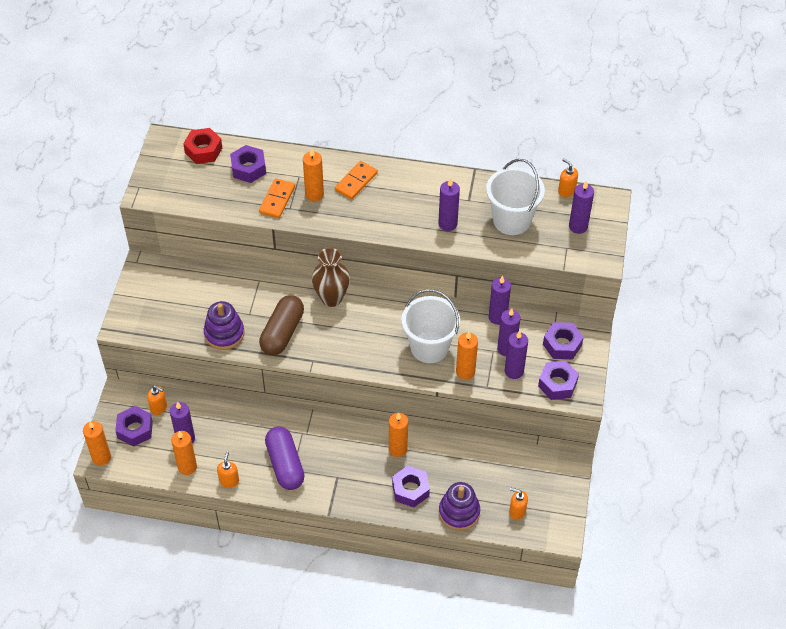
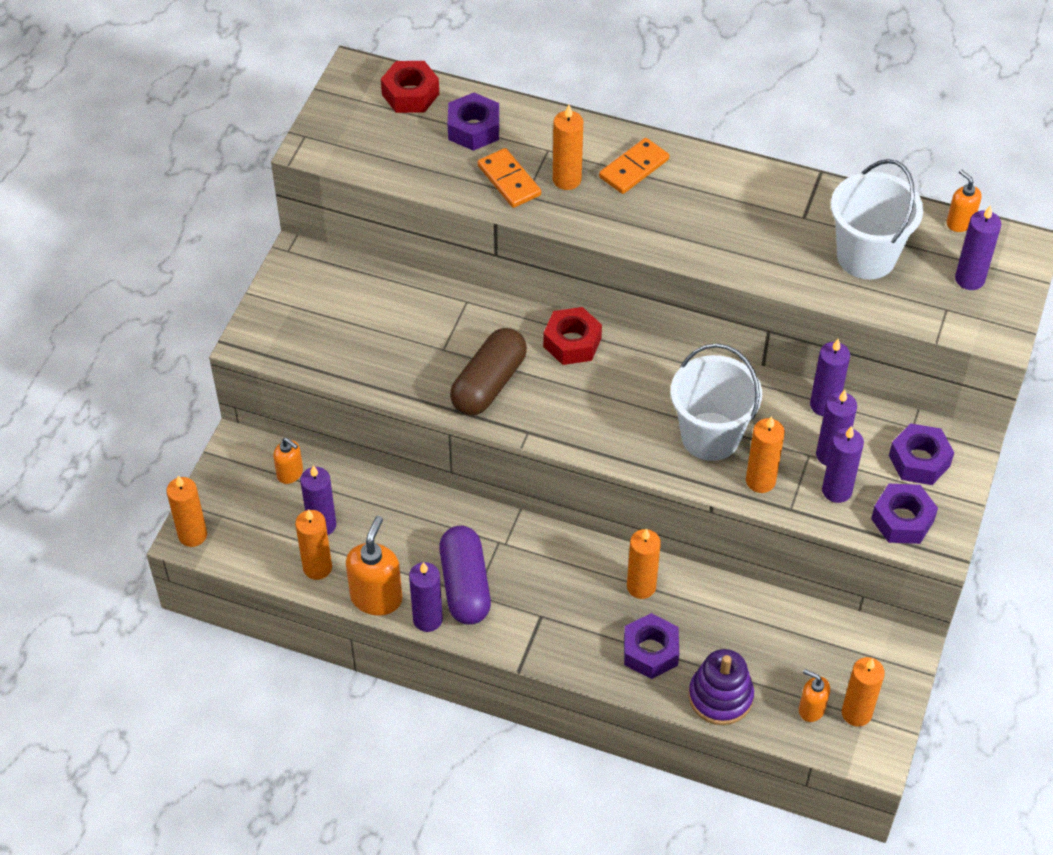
camera: 10 degrees right, 0 degrees up
(135, 429) = (249, 501): purple nut -> none
(224, 333) = (401, 373): purple stacking toy -> none
(229, 481) = (376, 597): orange soap dispenser -> orange soap dispenser, size x1.72
(277, 200) = (509, 180): orange domino -> orange domino turned 60 degrees counterclockwise
(331, 298) = (572, 342): brown vase -> red nut
(447, 224) = (765, 249): purple candle -> purple candle (427, 619)
(545, 510) = (856, 713): none -> orange candle

